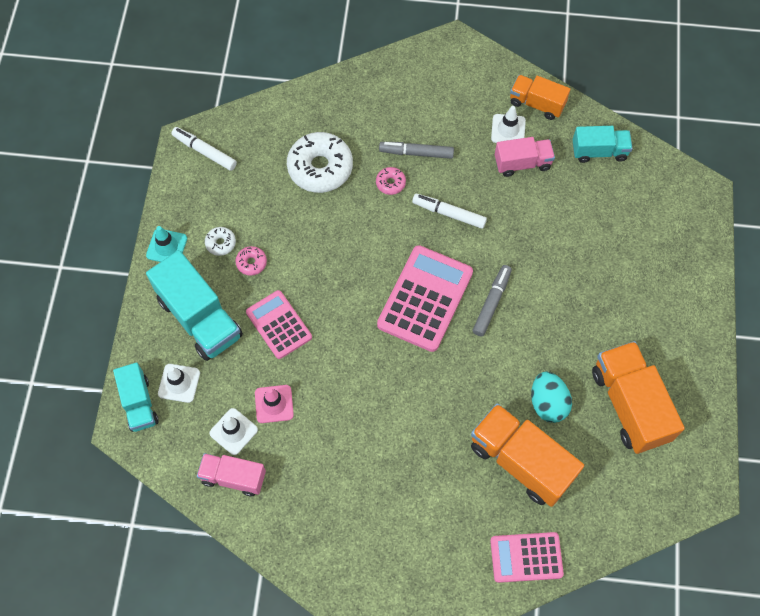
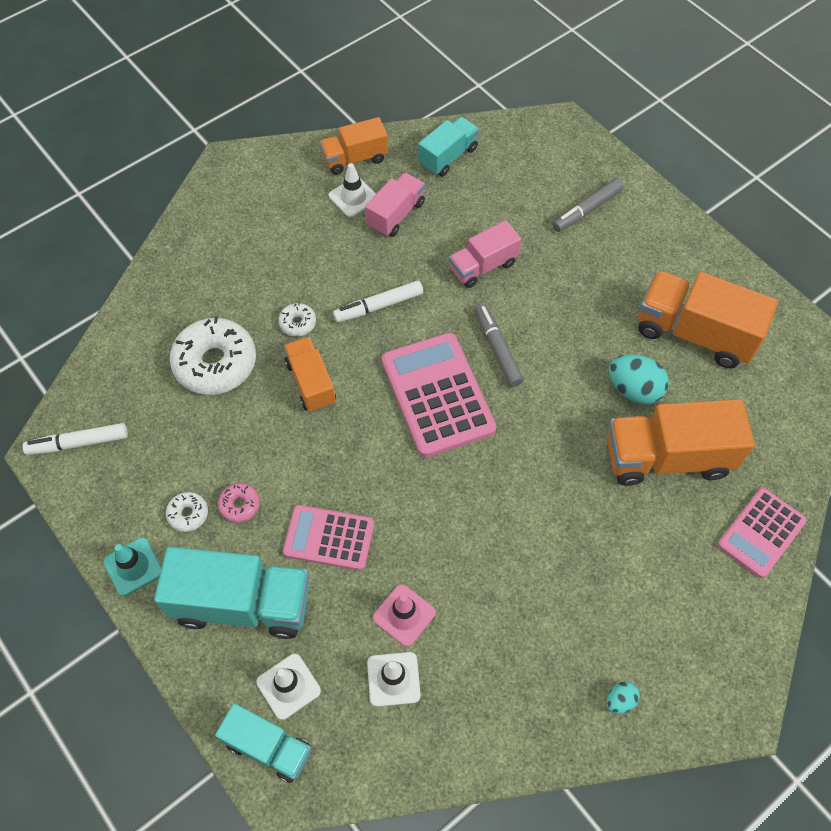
camera: 45 degrees left, 5 degrees down
(233, 477) = (441, 723): pink truck -> pink truck (483, 266)
(337, 561) = (620, 701): none -> turquoise egg
(361, 226) = (311, 383): none -> orange truck
(390, 183) = (297, 323): pink donut -> white donut
(416, 153) = (293, 279): grey marker -> grey marker (587, 210)

